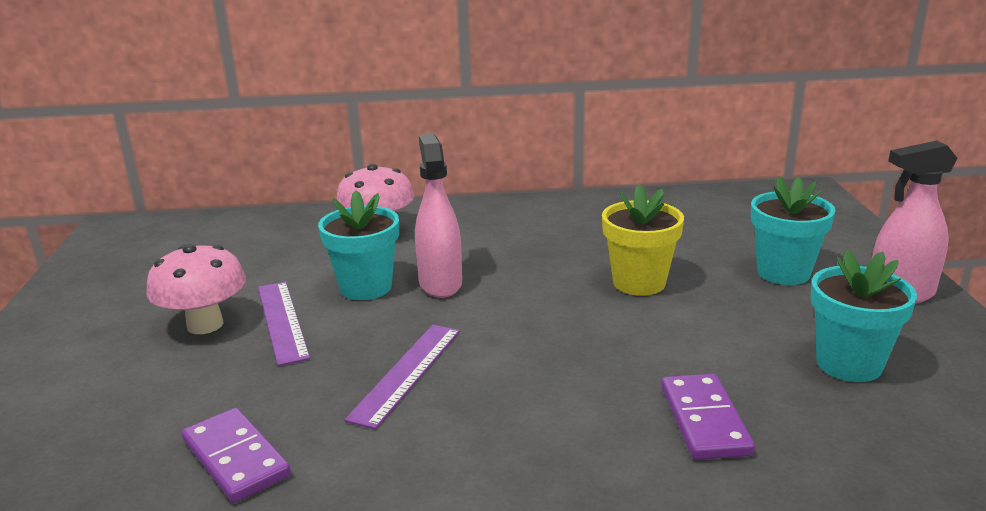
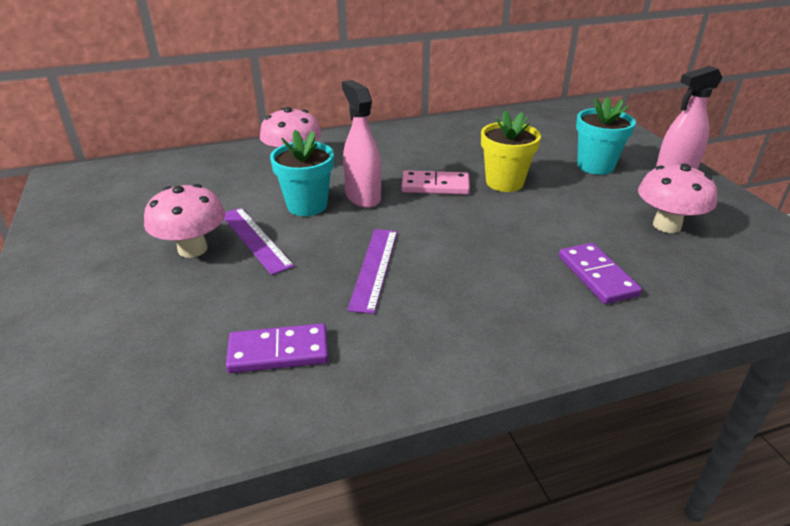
camera: 15 degrees left, 10 degrees up
(236, 458) = (278, 351): purple domino -> purple domino turned 45 degrees counterclockwise
(542, 278) = (435, 186): none -> pink domino
(849, 364) = (666, 225): turquoise flower pot -> pink mushroom

